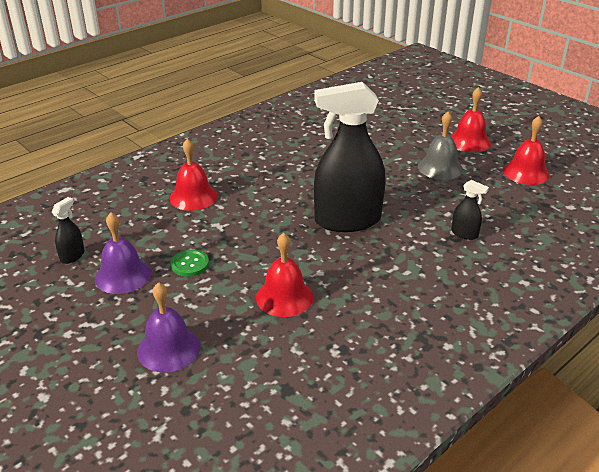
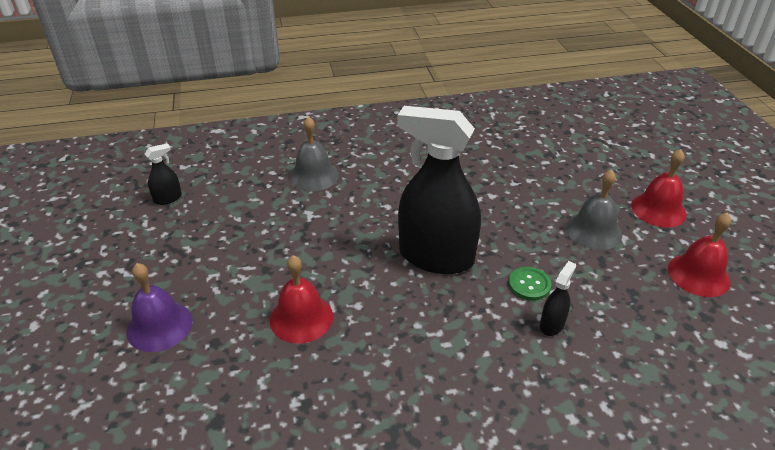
camera: 30 degrees right, 5 degrees up
(123, 275) = (188, 234): purple bell -> none
(190, 264) = (250, 245): green button -> green button (529, 284)
(193, 197) = (313, 175): red bell -> grey bell
(464, 234) = (552, 324): black spray bottle -> black spray bottle turned 120 degrees counterclockwise

